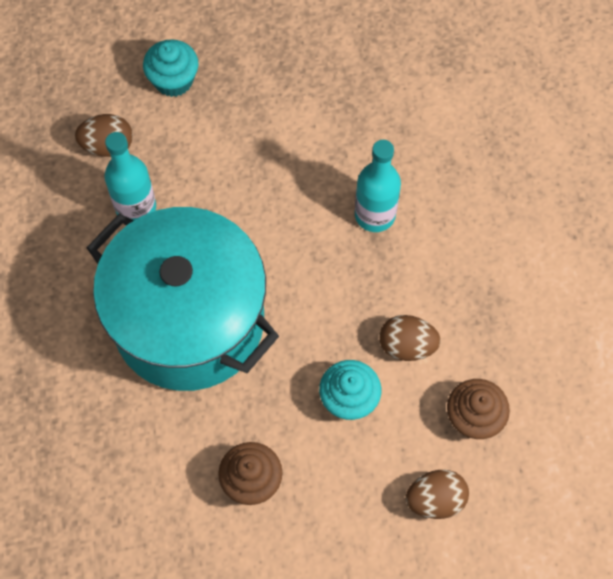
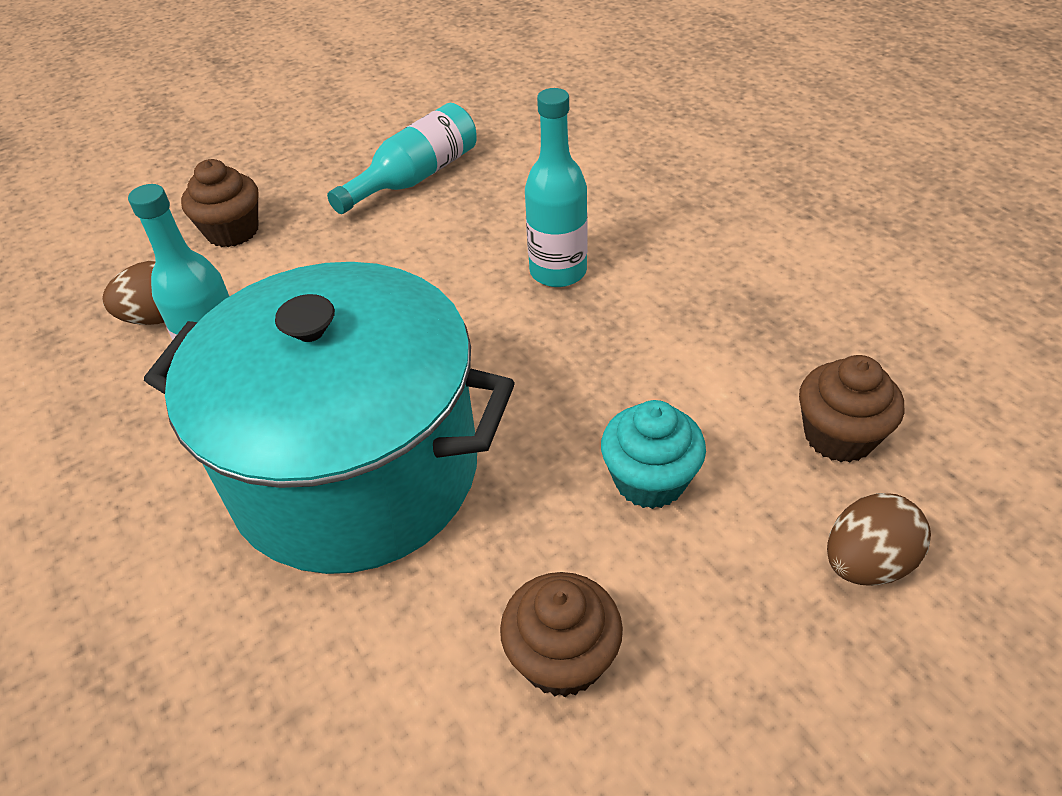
camera: 20 degrees left, 20 degrees down
(173, 80) = (232, 231): turquoise cupcake -> brown cupcake
(318, 76) = (415, 177): none -> turquoise bottle
(407, 346) = (689, 387): brown egg -> none

